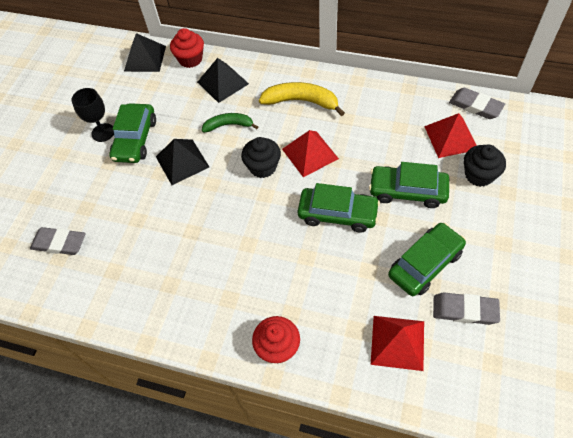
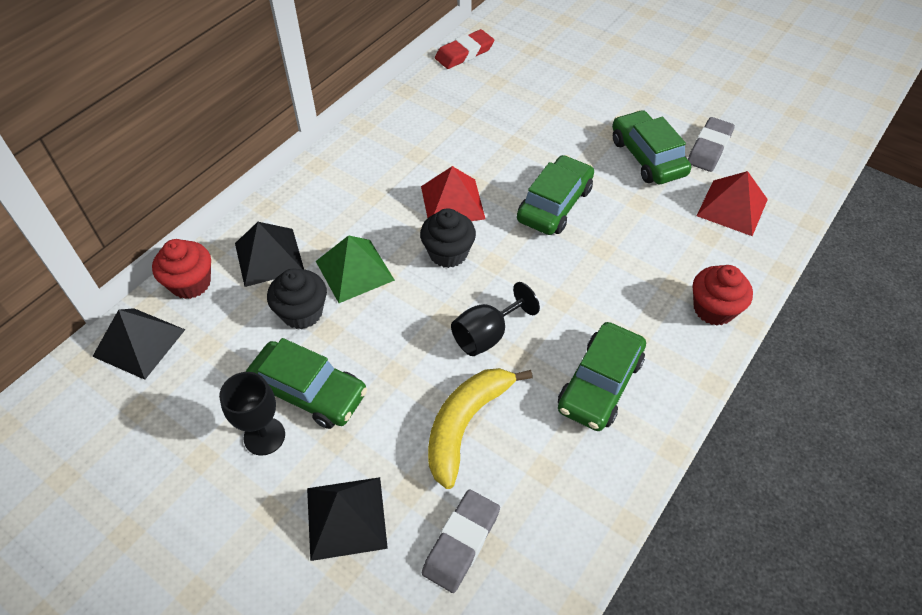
camera: 75 degrees left, 5 degrees down
(182, 161) = (388, 340): black pyramid -> black pyramid (346, 517)
(203, 210) = (487, 335): none -> black goblet
(228, 125) = (354, 270): green banana -> green pyramid
(301, 101) = (362, 186): yellow banana -> yellow banana (465, 425)
(407, 191) = (550, 139): green car -> green car (600, 384)
(451, 138) = (496, 84): red pyramid -> none
(475, 106) = (464, 53): grey eraser -> red eraser
(479, 175) = (555, 83): black cupcake -> black cupcake (302, 312)

